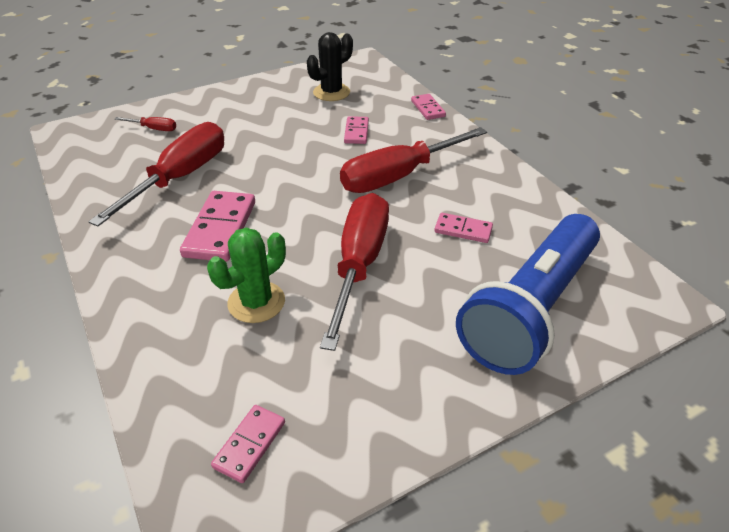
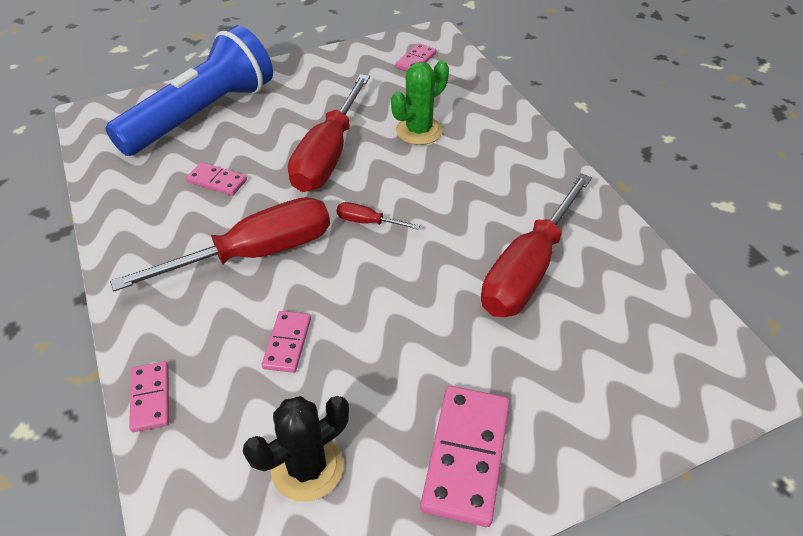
camera: 175 degrees left, 5 degrees up
(154, 129) = (607, 375): red screwdriver -> red screwdriver (368, 222)
(220, 229) = (462, 197): pink domino -> pink domino (466, 456)

